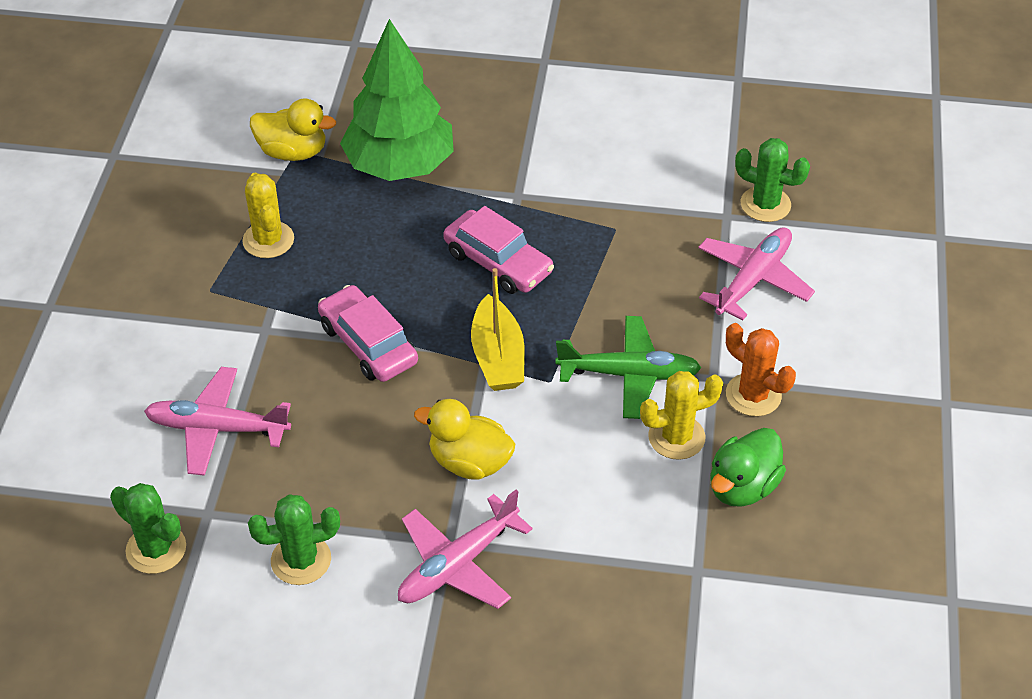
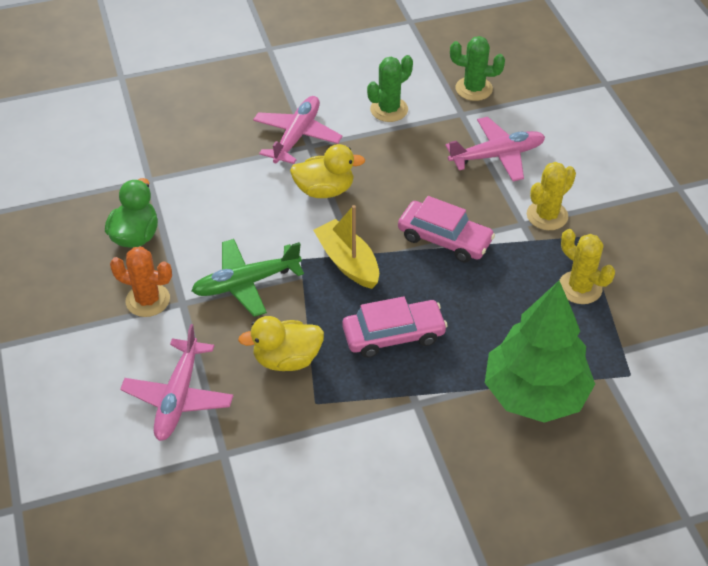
camera: 155 degrees right, 0 degrees up
(293, 152) = (632, 372): yellow duck -> yellow duck (287, 359)
(498, 262) = (393, 335): pink car -> pink car turned 150 degrees clockwise
(676, 437) = (193, 252): yellow cactus -> yellow cactus (547, 215)
(765, 204) = (192, 480): green cactus -> none

